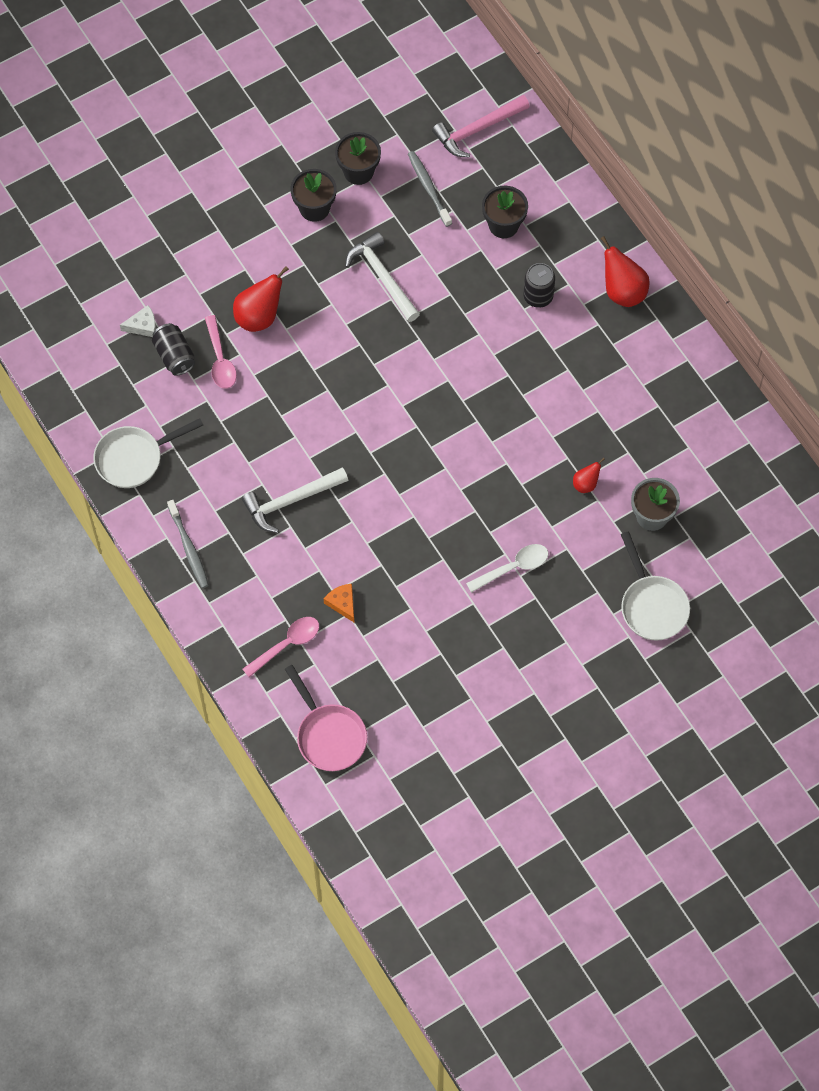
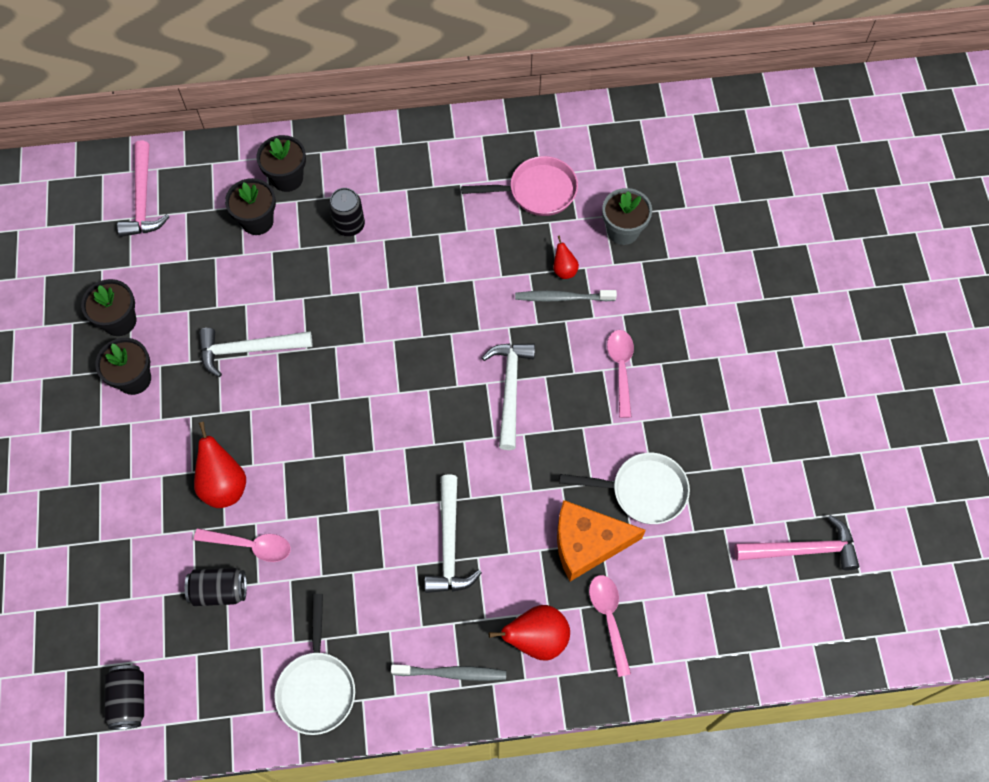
camera: 65 degrees left, 0 degrees up
(66, 337) = (129, 700): none -> black can
(143, 326) = (165, 609): white cheese -> none
(329, 735) = (728, 620): pink pan -> pink pan (537, 191)
(342, 603) = (587, 543): orange cheese -> orange cheese, size x2.07
(418, 772) = (802, 550): none -> pink hammer
(428, 187) = (177, 267): grey toothbrush -> grey toothbrush (562, 298)
(449, 489) = (510, 389): none -> white hammer
(513, 567) = (621, 368): white spoon -> pink spoon
(557, 227) = (287, 178): none -> black flower pot
(623, 291) = (384, 155): red pear -> red pear (536, 639)
(652, 606) = (713, 269): white pan -> white pan (642, 491)

